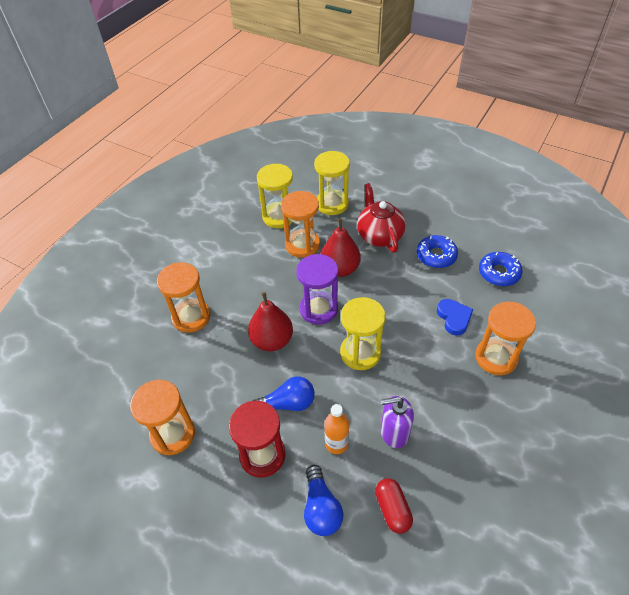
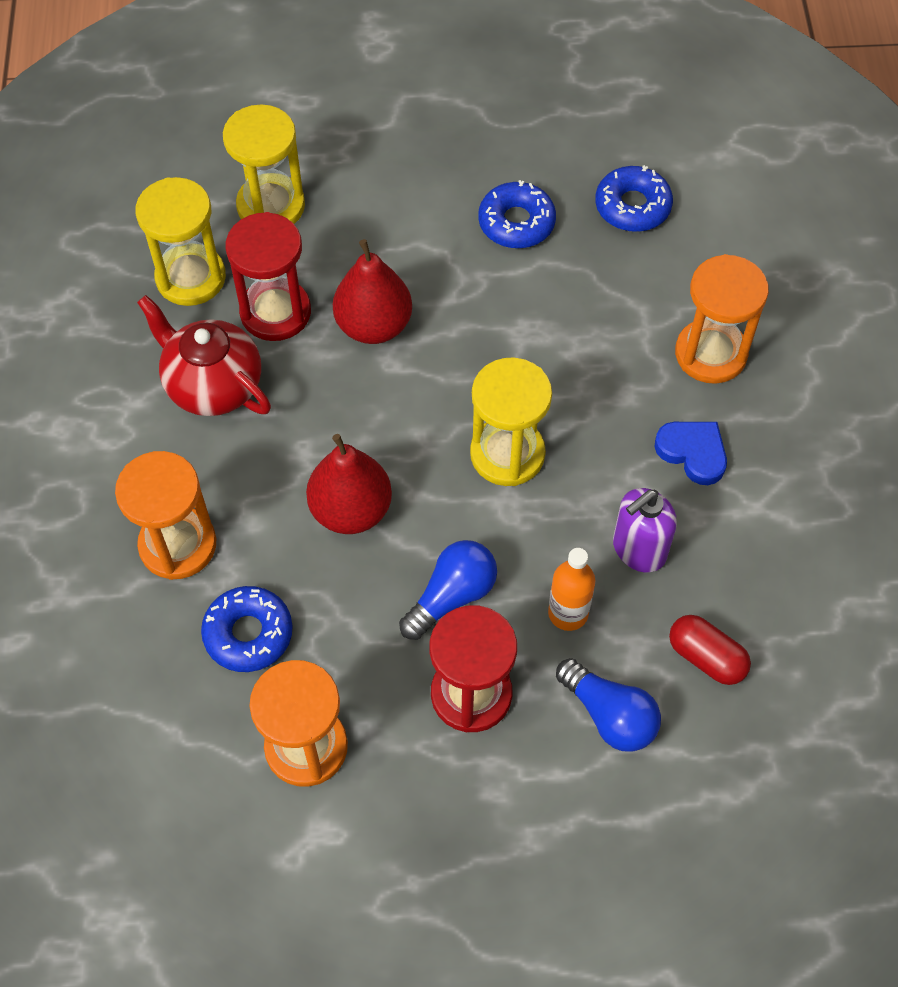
camera: 35 degrees left, 10 degrees up
(189, 369) = (248, 634): none -> blue donut
(302, 245) = (275, 312): orange hourglass -> red hourglass
(318, 309) = (389, 416): purple hourglass -> none
(379, 235) = (397, 230): red teapot -> red teapot (212, 385)
(454, 318) = (612, 320): blue heart -> blue heart (693, 453)

